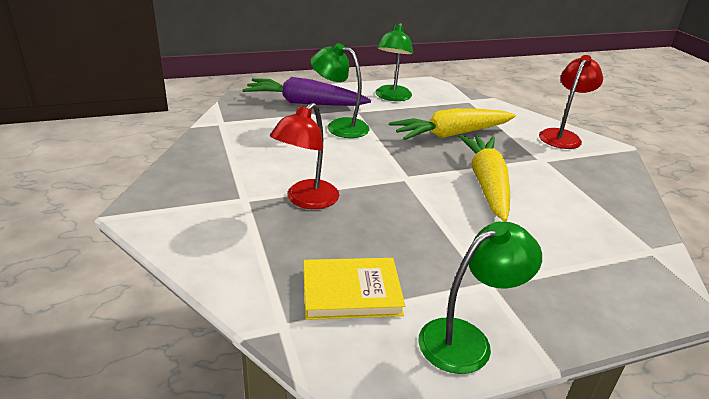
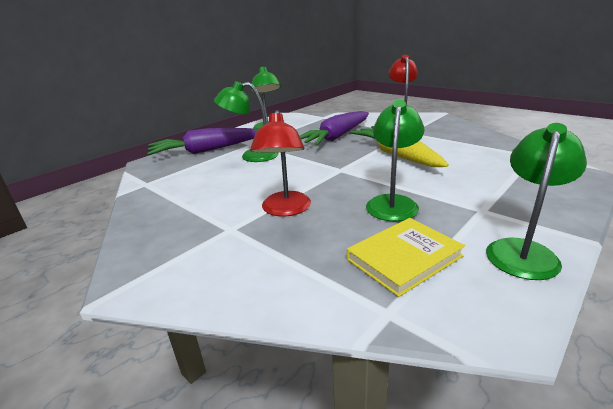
camera: 25 degrees left, 5 degrees down
(410, 236) = (393, 202): none -> green lamp
(451, 134) = (336, 137): yellow carrot -> purple carrot

